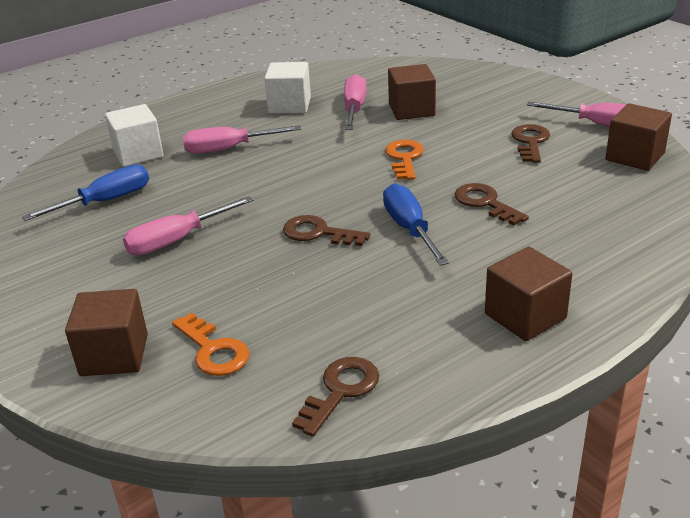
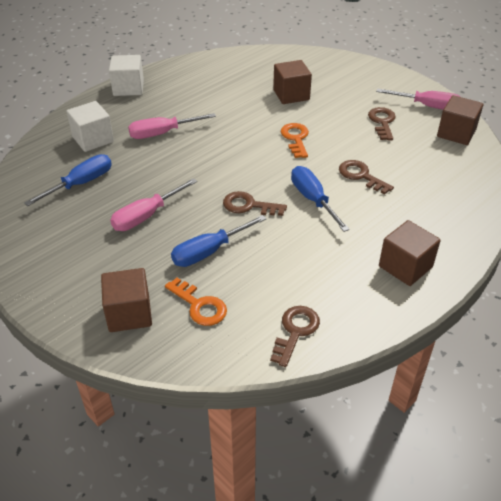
camera: 10 degrees left, 10 degrees up
(248, 285) = (209, 251): none -> blue screwdriver
(289, 105) = (198, 92): white cube -> white cube (128, 88)
(354, 109) = (248, 95): pink screwdriver -> none

